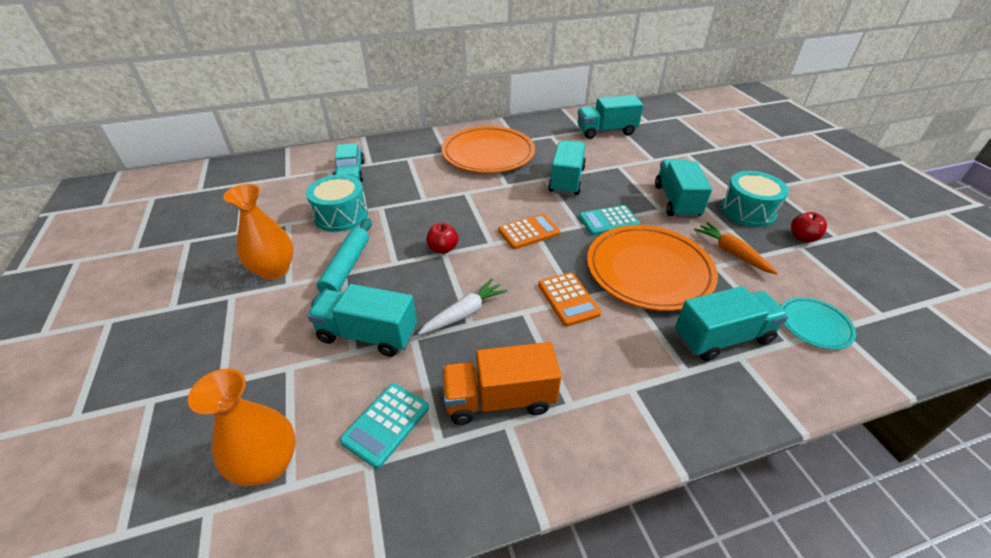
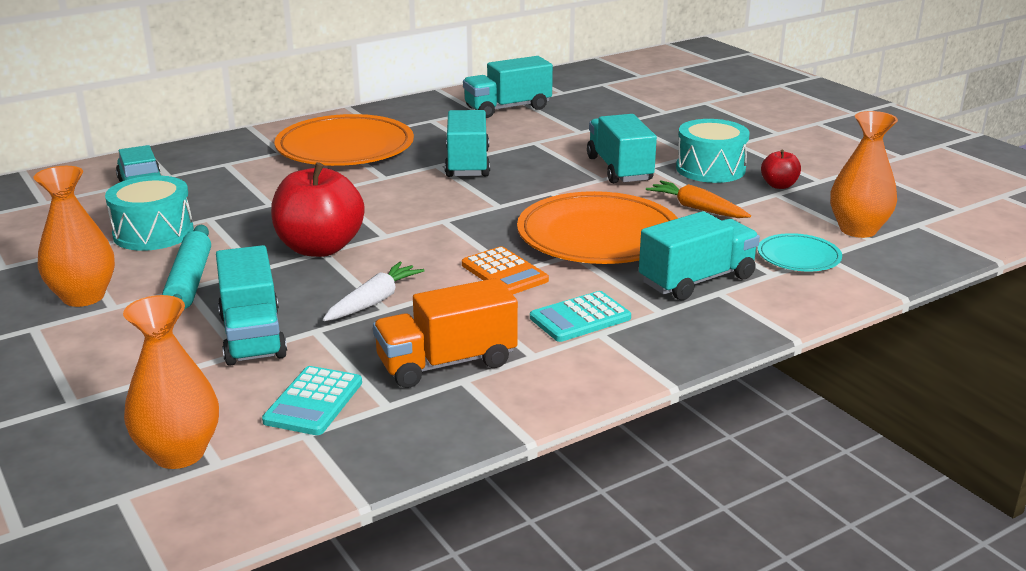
camera: 15 degrees left, 15 degrees down
(368, 335) = (252, 336): turquoise truck -> turquoise truck turned 105 degrees counterclockwise
(443, 249) = (320, 248): red apple -> red apple, size x2.08
(529, 232) = (432, 219): orange calculator -> none
(608, 221) = (536, 197): turquoise calculator -> turquoise calculator (580, 318)
(870, 300) = (858, 230): none -> orange vase

